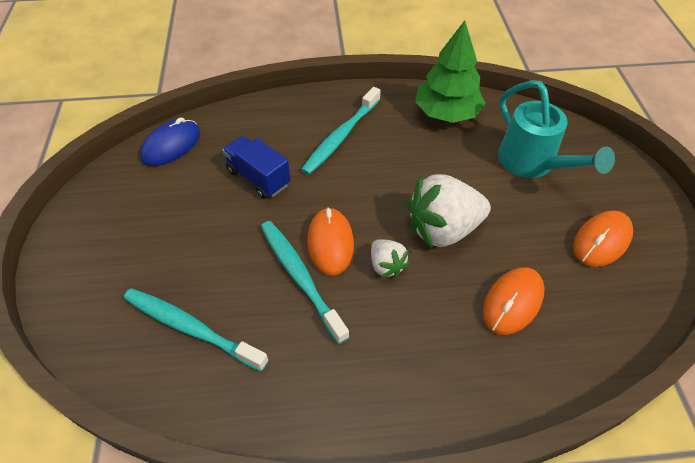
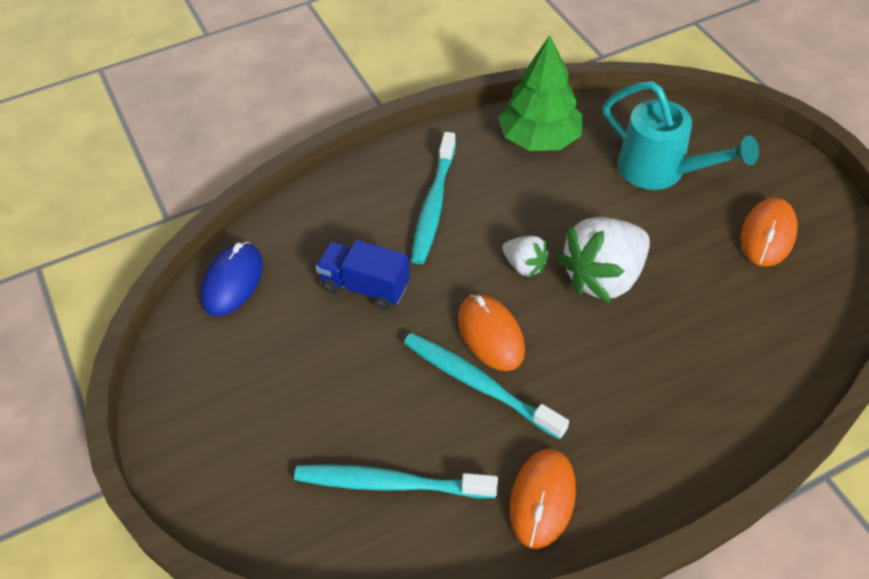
camera: 20 degrees left, 0 degrees up
(386, 265) = (564, 338): white strawberry -> white strawberry (524, 265)
(512, 302) = (711, 331): orange mouse -> orange mouse (542, 499)

